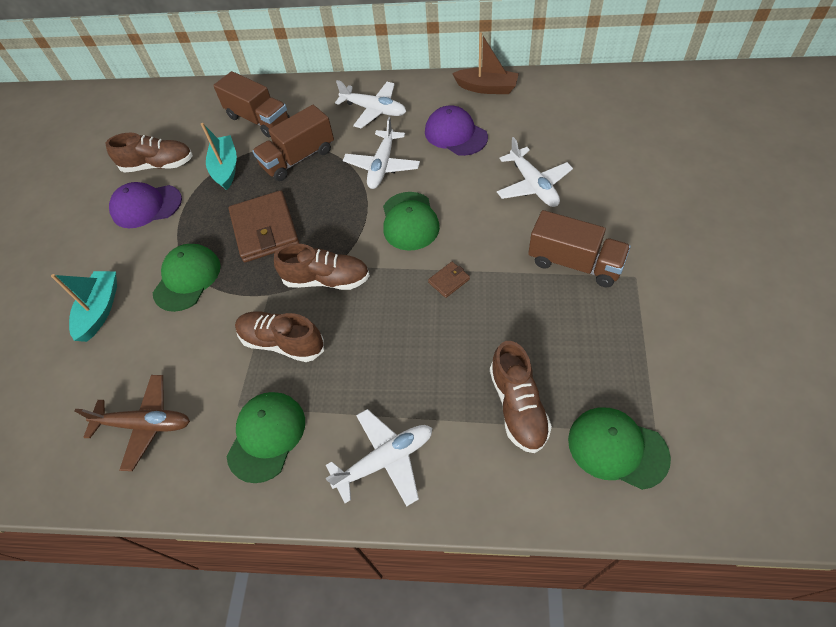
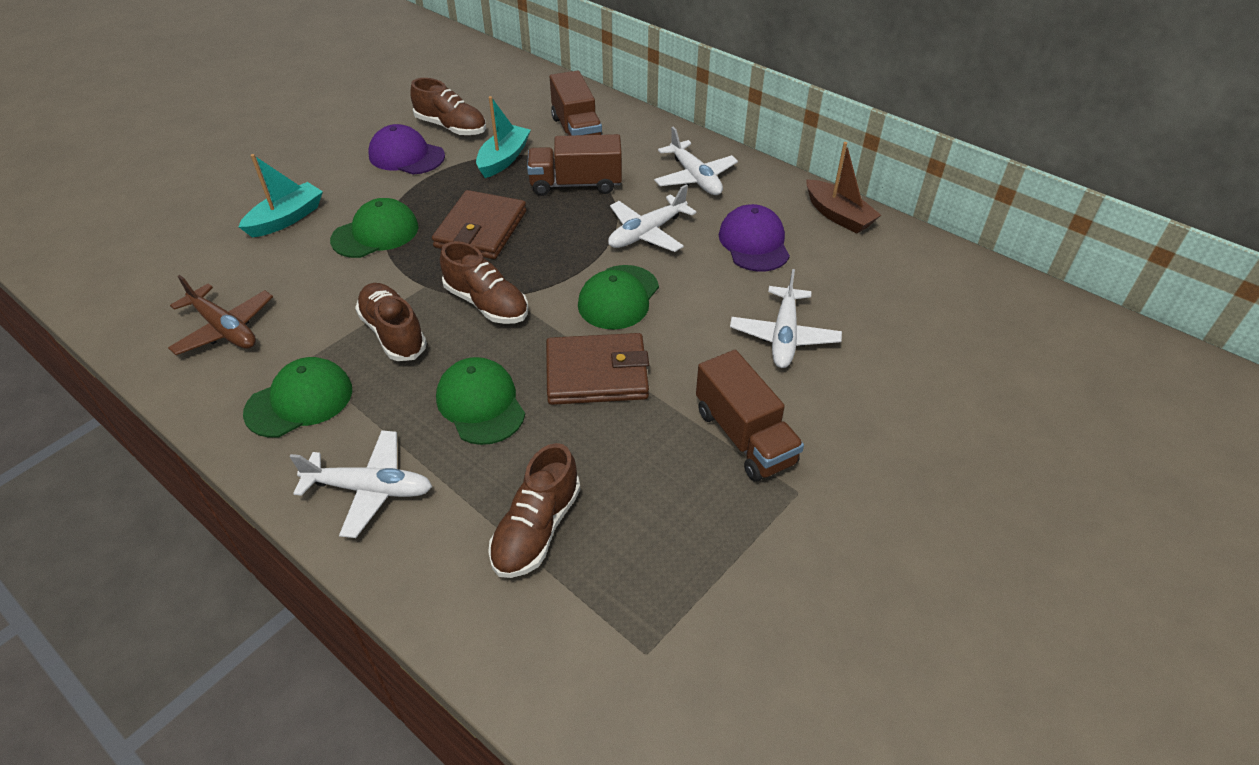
camera: 30 degrees right, 10 degrees down
(449, 281) = (596, 373): brown wallet -> brown wallet, size x2.31
(617, 448) = (590, 638): green cap -> green cap (480, 404)

